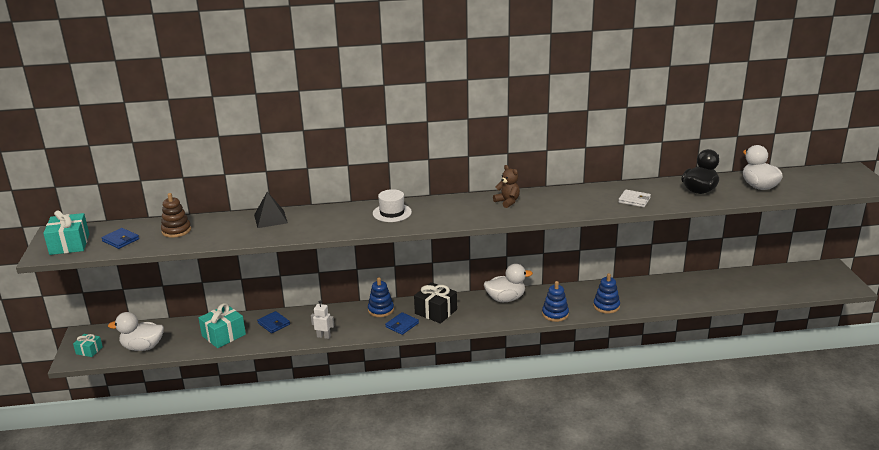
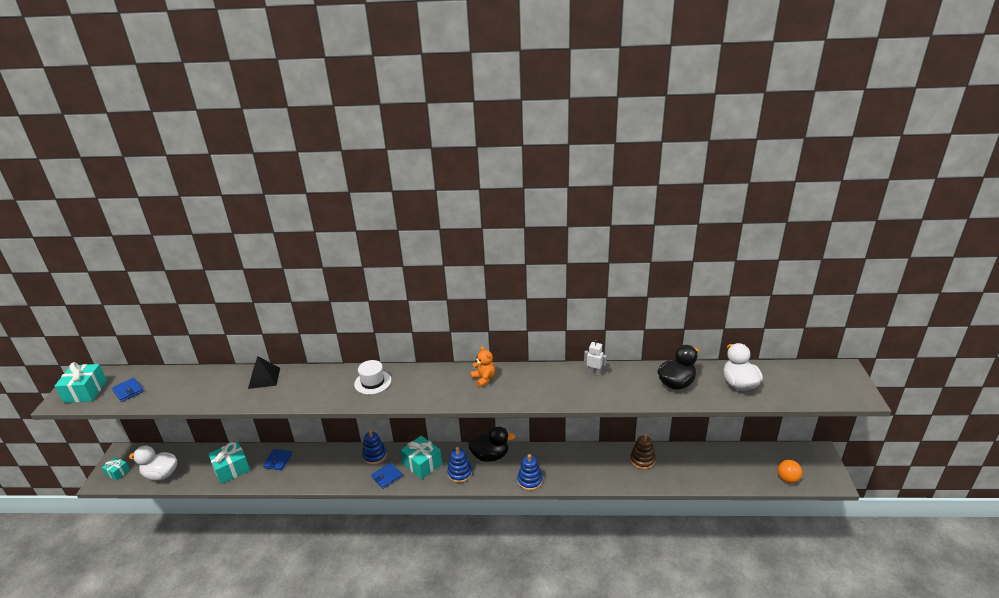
camera: 10 degrees right, 5 degrees up
(176, 230) = (179, 384): brown stacking toy -> brown stacking toy (642, 460)
(273, 324) = (278, 461): blue wallet -> blue wallet turned 45 degrees clockwise
(323, 336) = (314, 481): white robot -> white robot (594, 373)
(436, 311) = (422, 464): black gift -> turquoise gift
(505, 299) = (490, 456): white duck -> black duck
(507, 202) = (484, 379): brown teddy bear -> orange teddy bear
(606, 306) = (581, 477): blue stacking toy -> blue stacking toy (460, 473)
(634, 200) = (606, 390): white wallet -> none
(807, 289) = (787, 479): none -> orange ball

